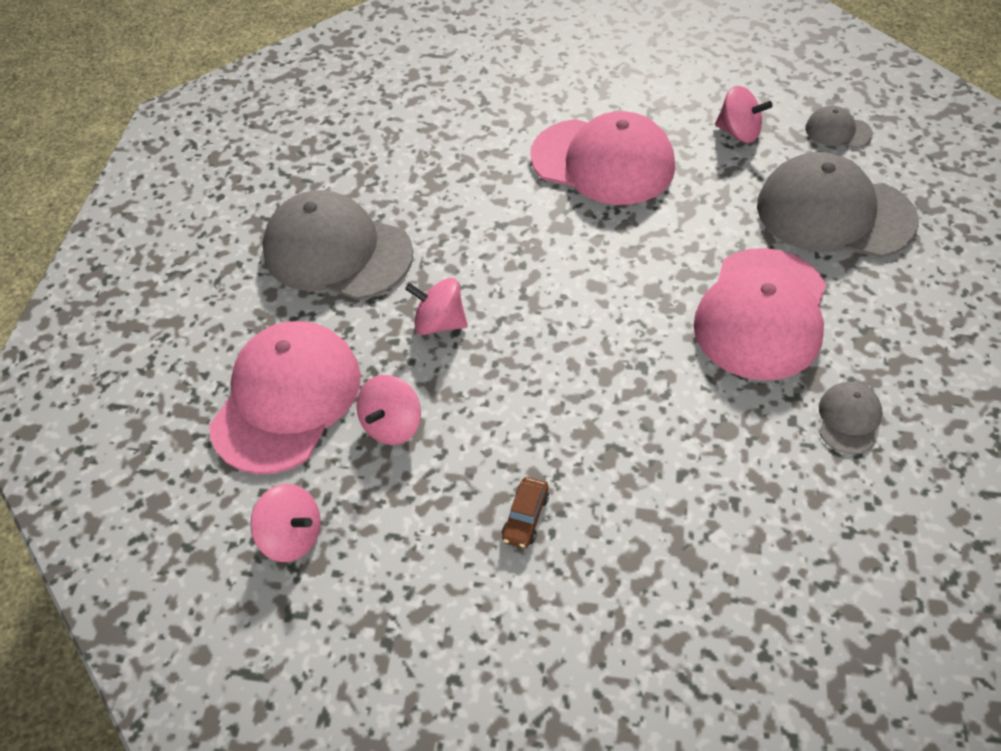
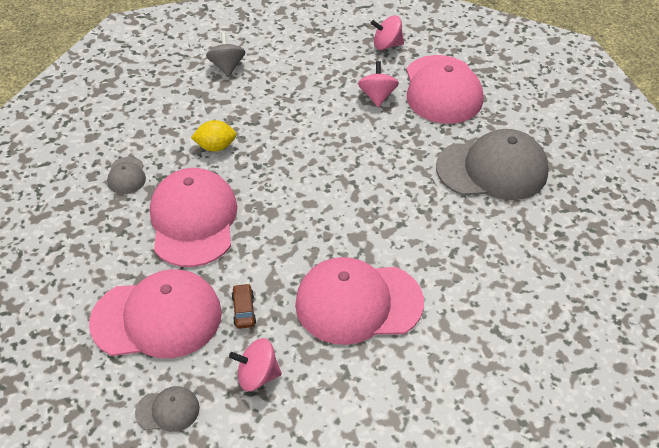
camera: 150 degrees right, 5 degrees down
(439, 323) = (392, 150): pink spinning top -> none
(525, 517) = (283, 83): brown car -> brown car (244, 310)
(610, 604) = (227, 67): none -> grey spinning top
(693, 422) = (216, 147): none -> yellow lemon
(834, 213) = (157, 318): grey cap -> pink cap

